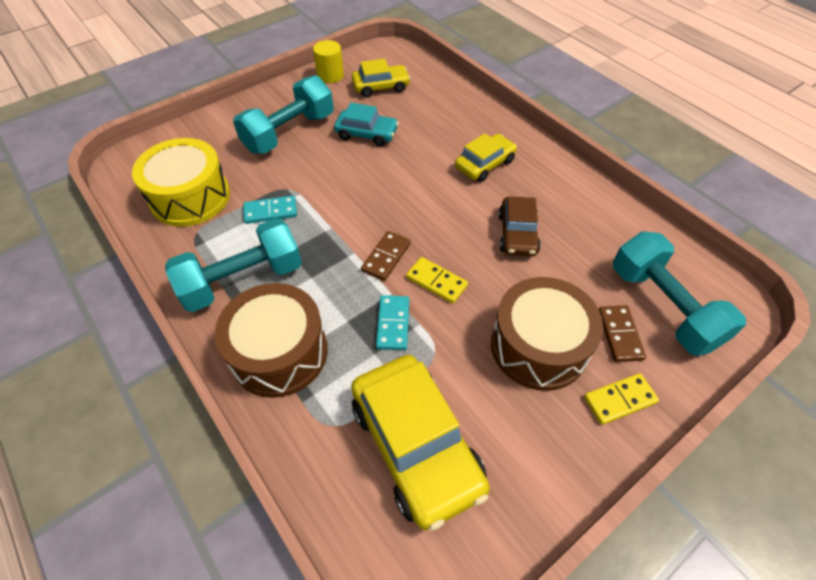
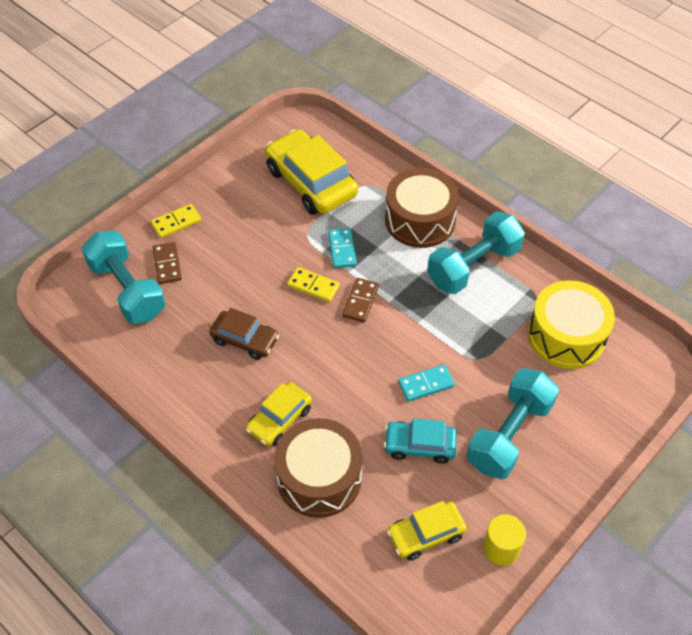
camera: 170 degrees right, 0 degrees up
(270, 211) = (481, 331): turquoise domino -> turquoise domino (426, 384)
(517, 234) = (245, 340): brown car -> brown car turned 120 degrees clockwise
(538, 346) = (230, 248): brown drum -> brown drum (319, 478)

